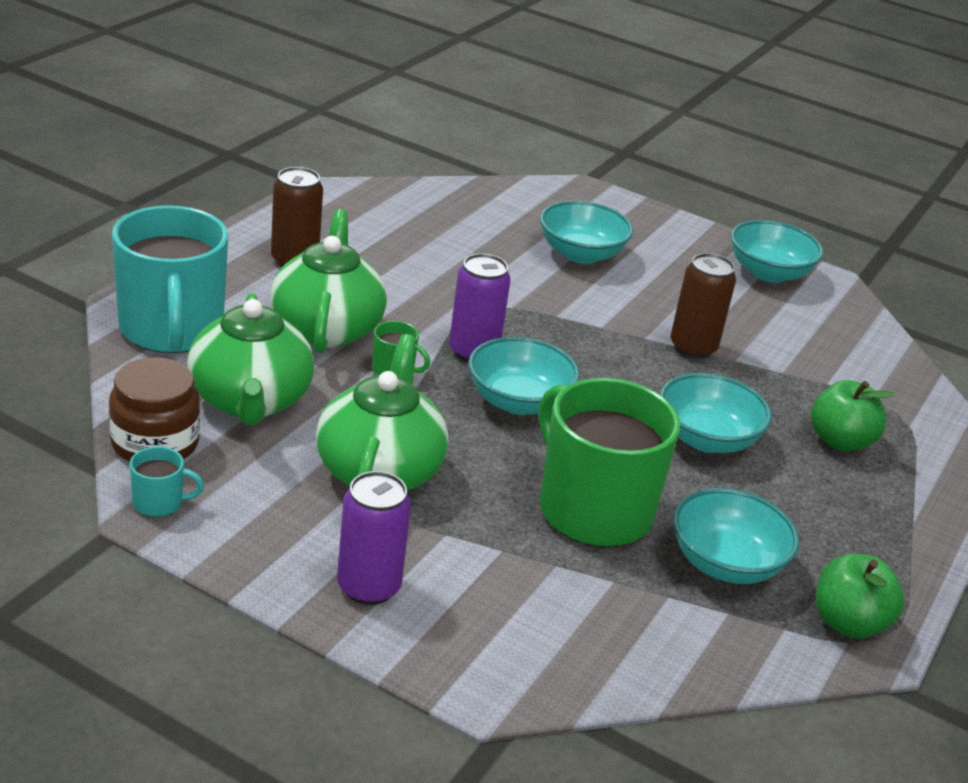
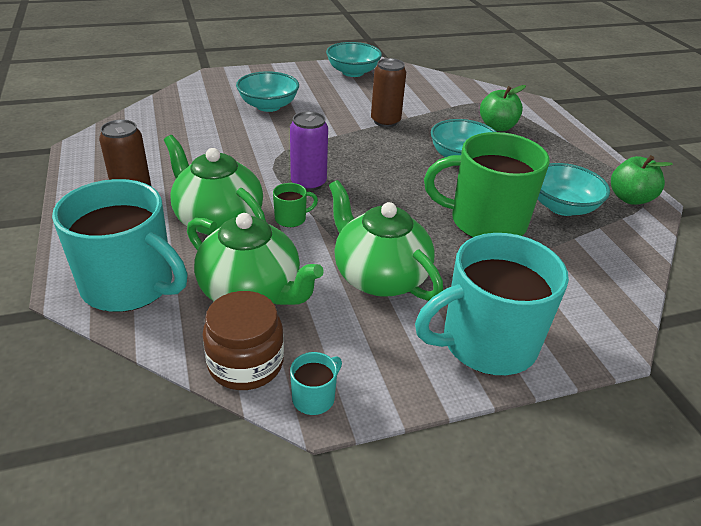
camera: 45 degrees left, 5 degrees up
(368, 587) = (486, 343): purple can -> turquoise mug
(518, 401) = (370, 194): turquoise bowl -> none

